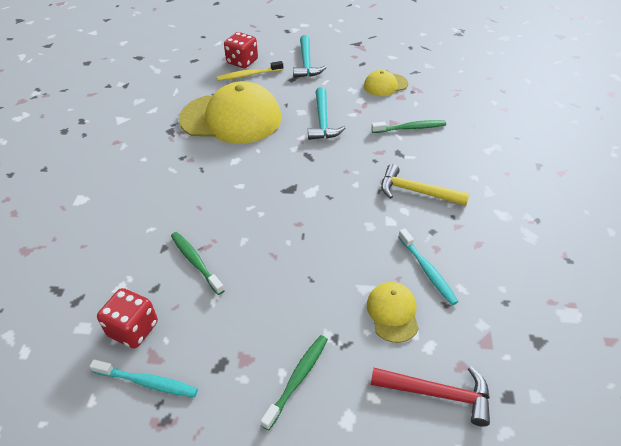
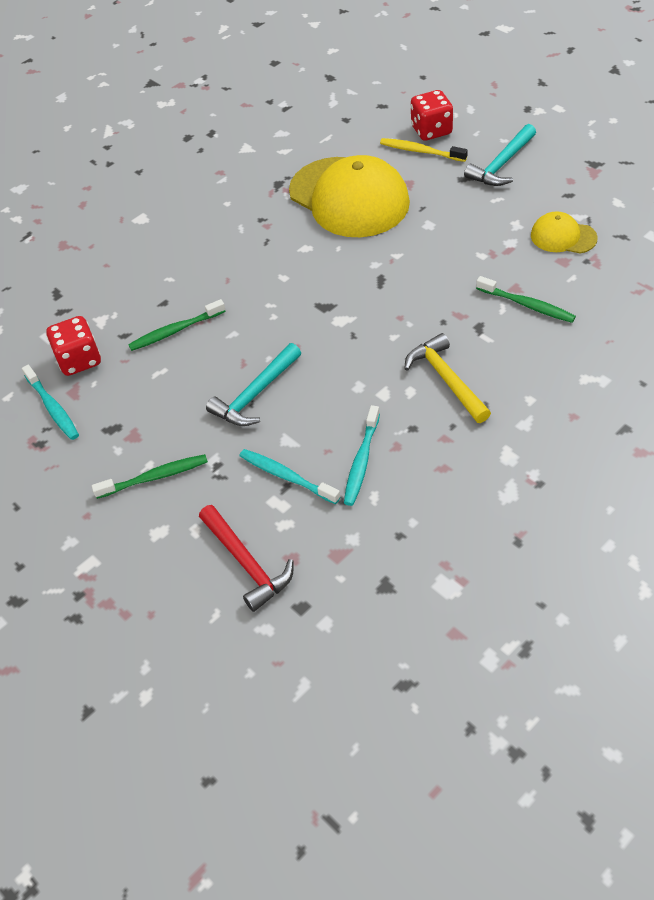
camera: 45 degrees right, 5 degrees up
(195, 262) = (175, 331): green toothbrush -> green toothbrush turned 120 degrees counterclockwise
(323, 121) = (439, 247): turquoise hammer -> turquoise hammer (255, 394)
(392, 313) = (286, 476): yellow cap -> turquoise toothbrush

